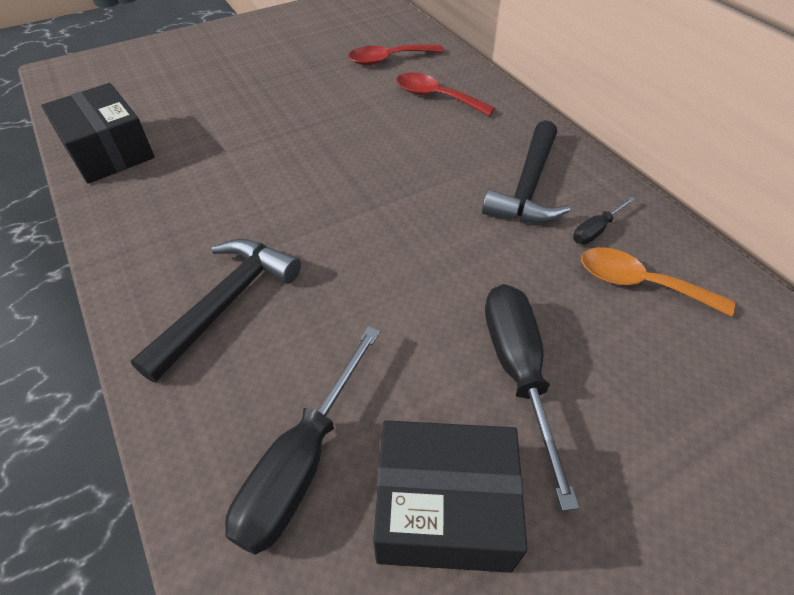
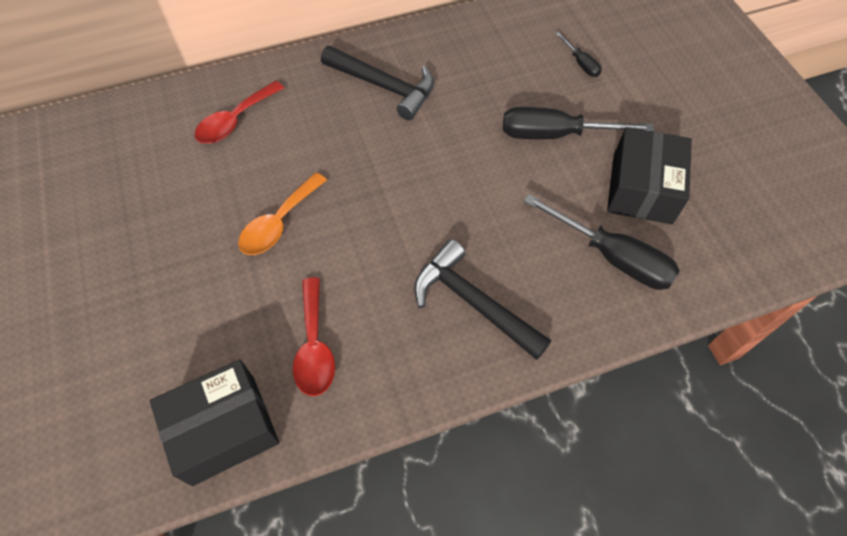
camera: 80 degrees left, 10 degrees up
(389, 59) = (146, 147): red spoon -> red spoon (314, 346)
(596, 230) = (440, 62): black screwdriver -> black screwdriver (580, 63)
(639, 283) = (493, 56): orange spoon -> orange spoon (279, 223)

